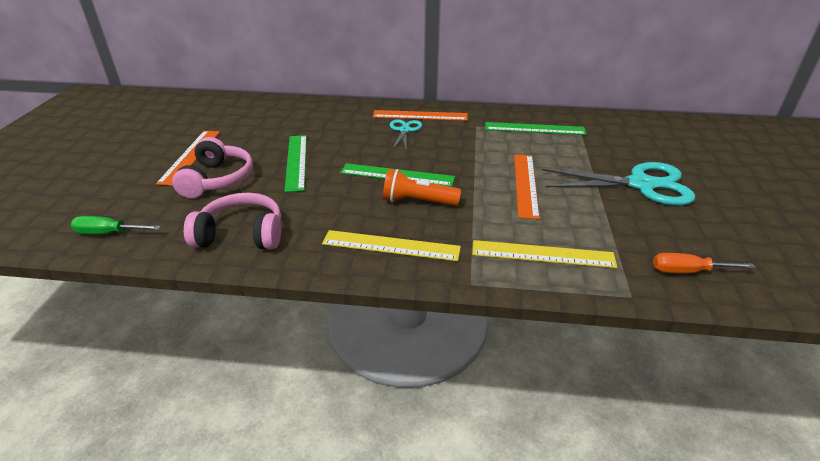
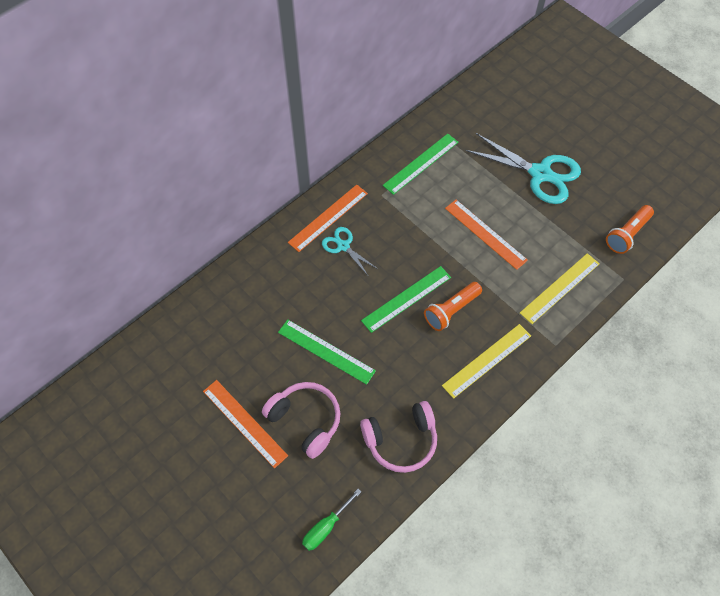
camera: 50 degrees left, 25 degrees up
(241, 234) = (401, 440): pink headphones -> pink headphones turned 150 degrees counterclockwise
(641, 184) = (540, 174): turquoise scissors -> turquoise scissors turned 75 degrees clockwise
(688, 271) = (627, 234): orange screwdriver -> orange flashlight

